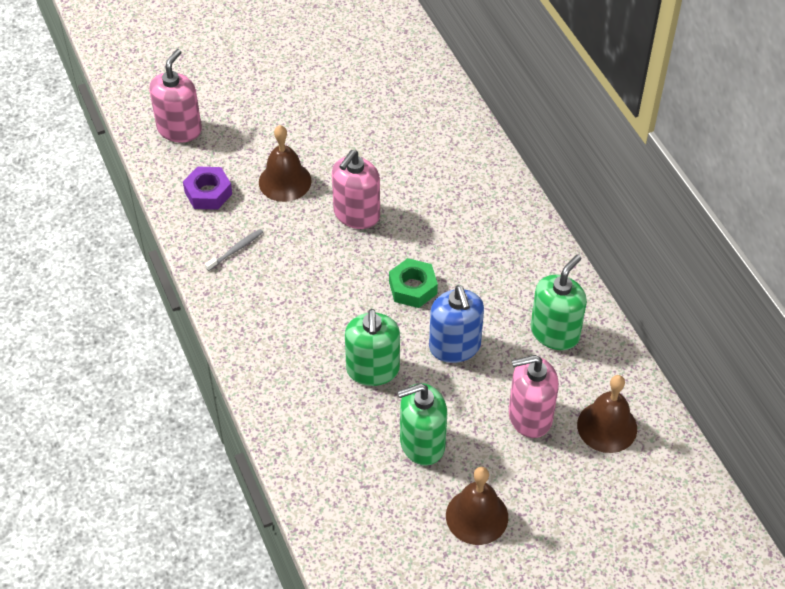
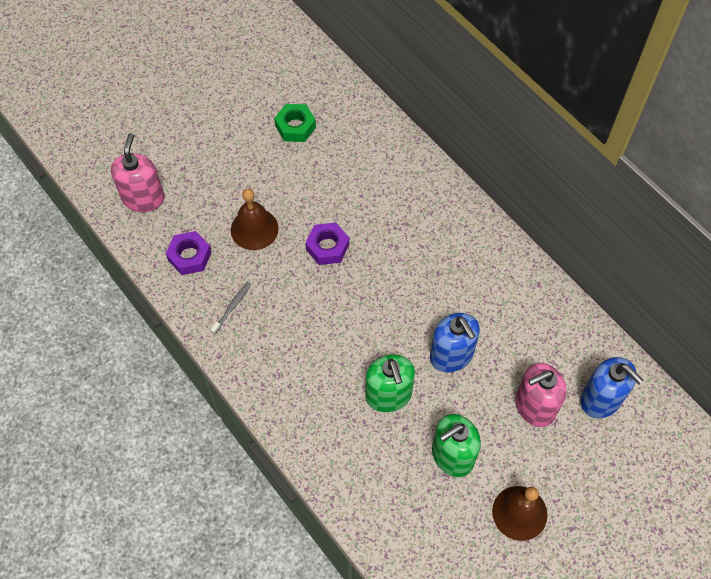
camera: 15 degrees left, 10 degrees up
(356, 214) = (327, 247): pink soap dispenser -> purple nut
(412, 288) = (398, 307): green nut -> green nut (295, 127)
(555, 332) = (531, 321): green soap dispenser -> none
(607, 426) = (601, 399): brown bell -> blue soap dispenser

